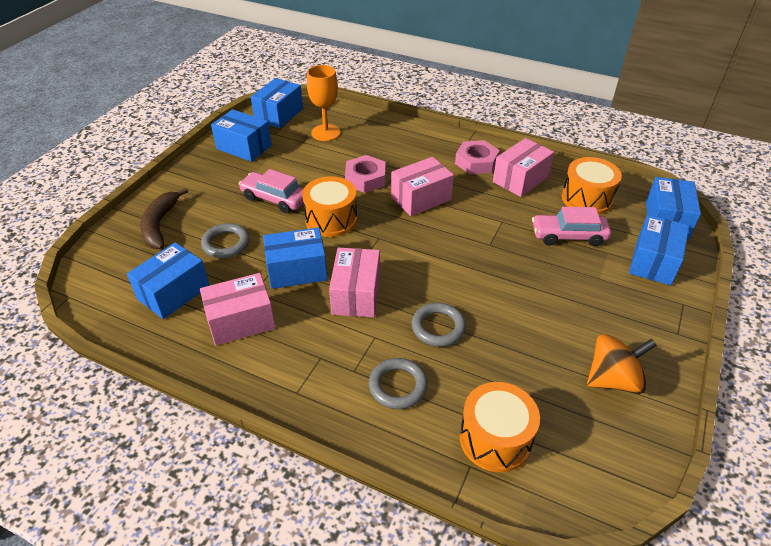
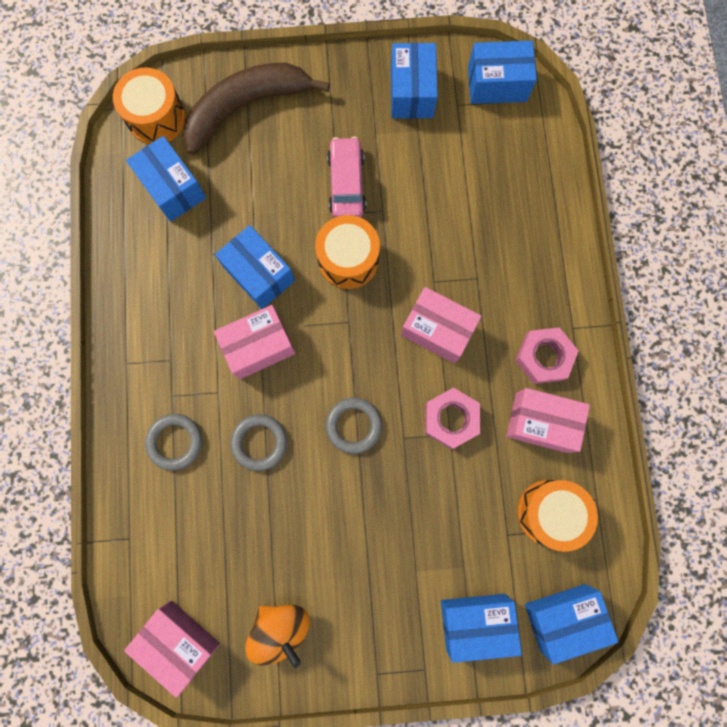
camera: 60 degrees right, 35 degrees up
(160, 224) = (246, 107): brown banana -> brown banana, size x1.53
(173, 292) = (172, 188): blue box -> blue box turned 45 degrees clockwise
(226, 243) = (256, 185): grey ring -> grey ring (353, 425)
(241, 321) = (173, 268): pink box -> pink box (179, 641)
(325, 133) = (494, 158): orange goblet -> none
(365, 179) = (436, 253): pink nut -> pink nut (451, 419)
(495, 438) = (164, 548): orange drum -> orange drum (156, 117)
(568, 236) = (467, 515): pink car -> none

